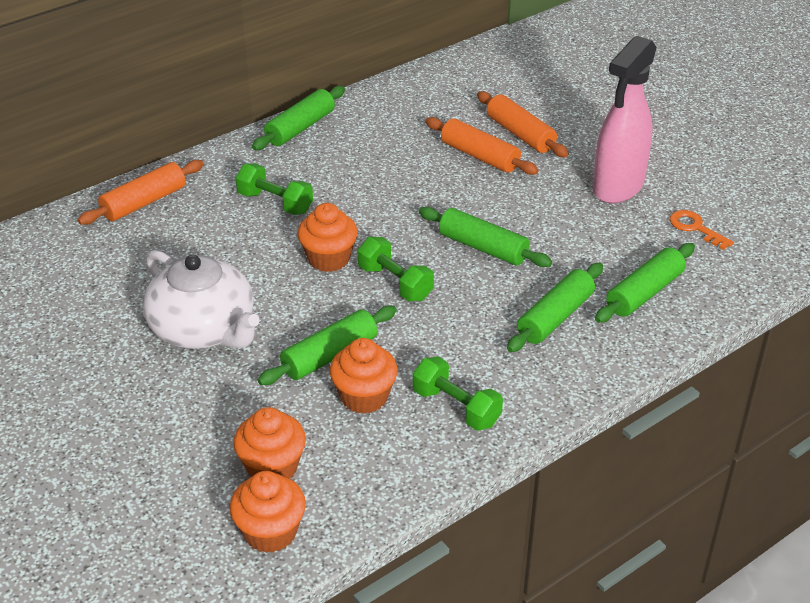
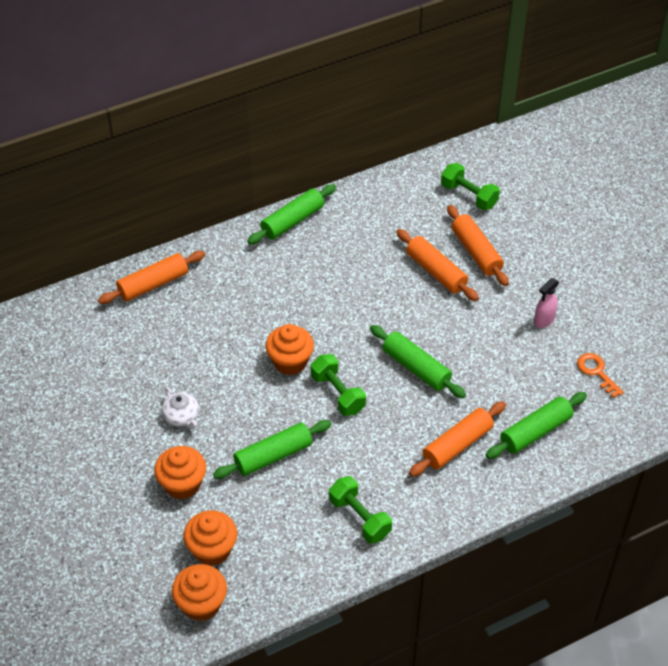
camera: 10 degrees right, 10 degrees up
(204, 329) = (182, 416): white teapot -> white teapot, size x0.44
(275, 203) = (258, 299): green dumbbell -> green dumbbell (469, 196)
(364, 397) = (292, 497): orange cupcake -> orange cupcake (182, 484)
(555, 317) = (457, 445): green rolling pin -> orange rolling pin
(617, 187) = (543, 320): pink spray bottle -> pink spray bottle, size x0.44

